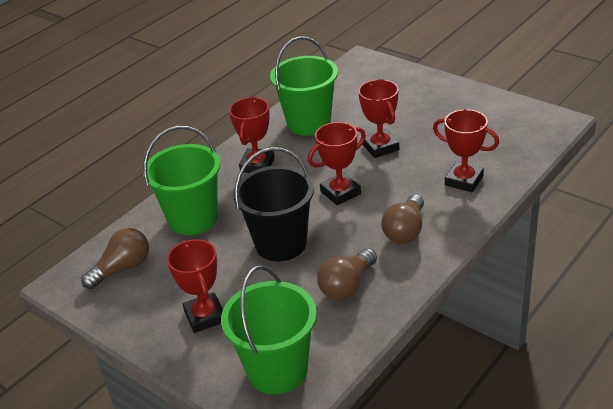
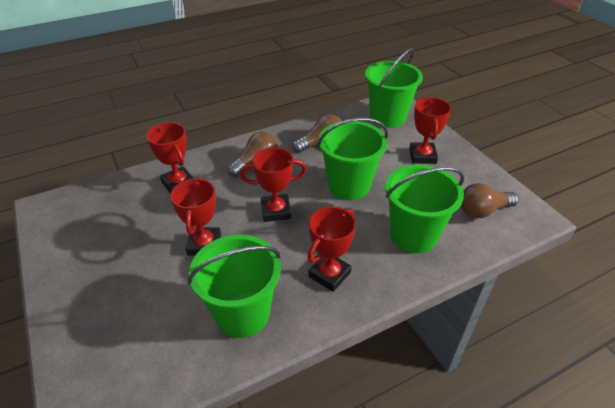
camera: 160 degrees left, 5 degrees up
(281, 244) = (349, 185): black bucket -> green bucket

